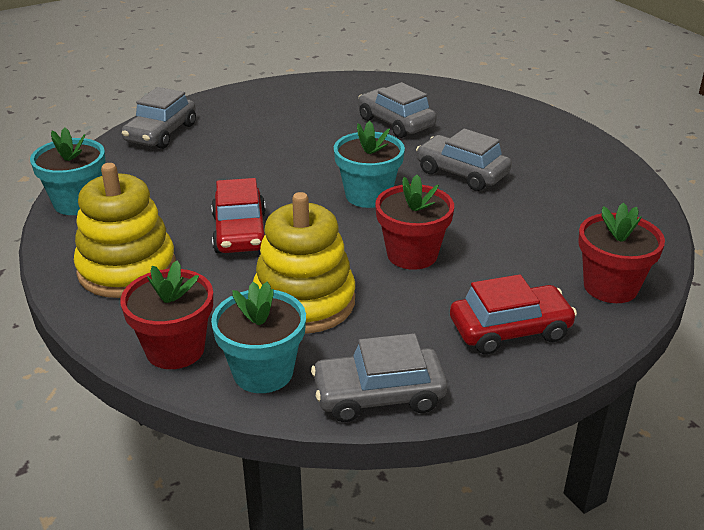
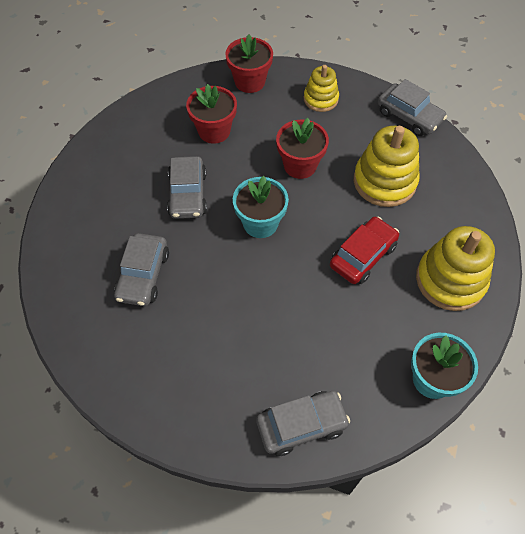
camera: 130 degrees left, 25 degrees up
(175, 349) = (470, 203): red flower pot -> red flower pot (214, 131)
(263, 372) = (443, 161): turquoise flower pot -> none
(510, 330) = (320, 99): red car -> yellow stacking toy

